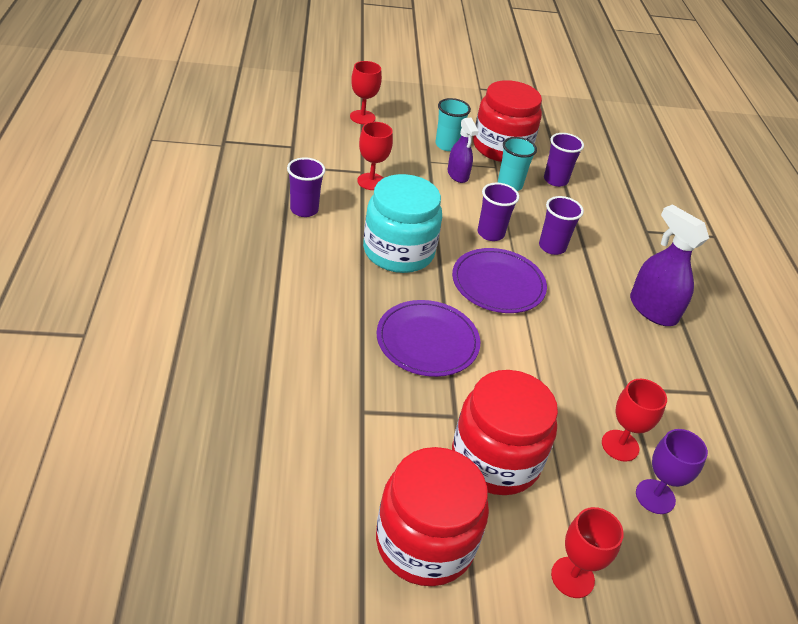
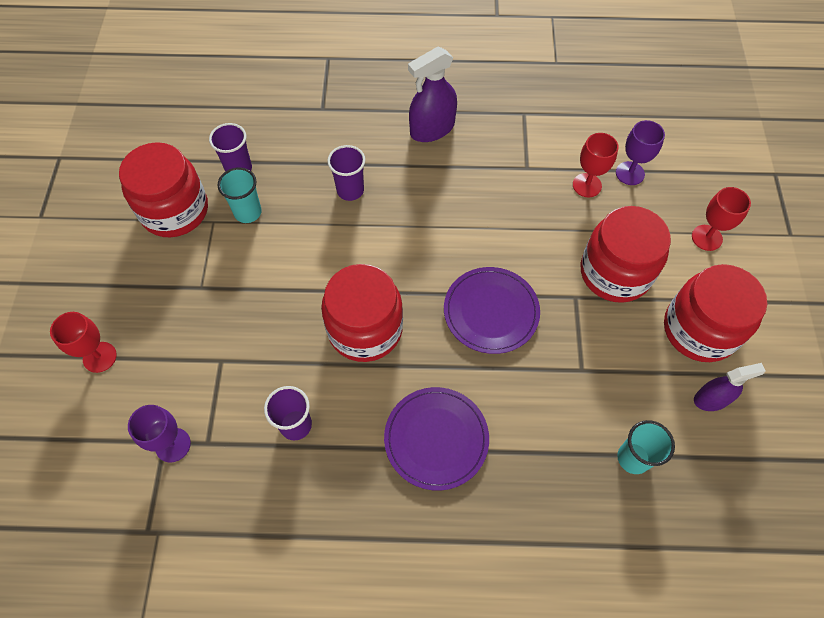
camera: 80 degrees left, 20 degrees up
(290, 150) = (173, 445): none -> purple goblet
(371, 181) = (241, 351): red goblet -> none
(398, 251) = (365, 329): turquoise jar -> red jar
(447, 145) = (168, 266): turquoise cup -> turquoise cup (633, 458)
(458, 175) = (228, 260): purple spray bottle -> purple spray bottle (711, 399)
(490, 233) = (331, 241): purple cup -> none
(498, 283) = (407, 244): purple plate -> purple plate (436, 439)

